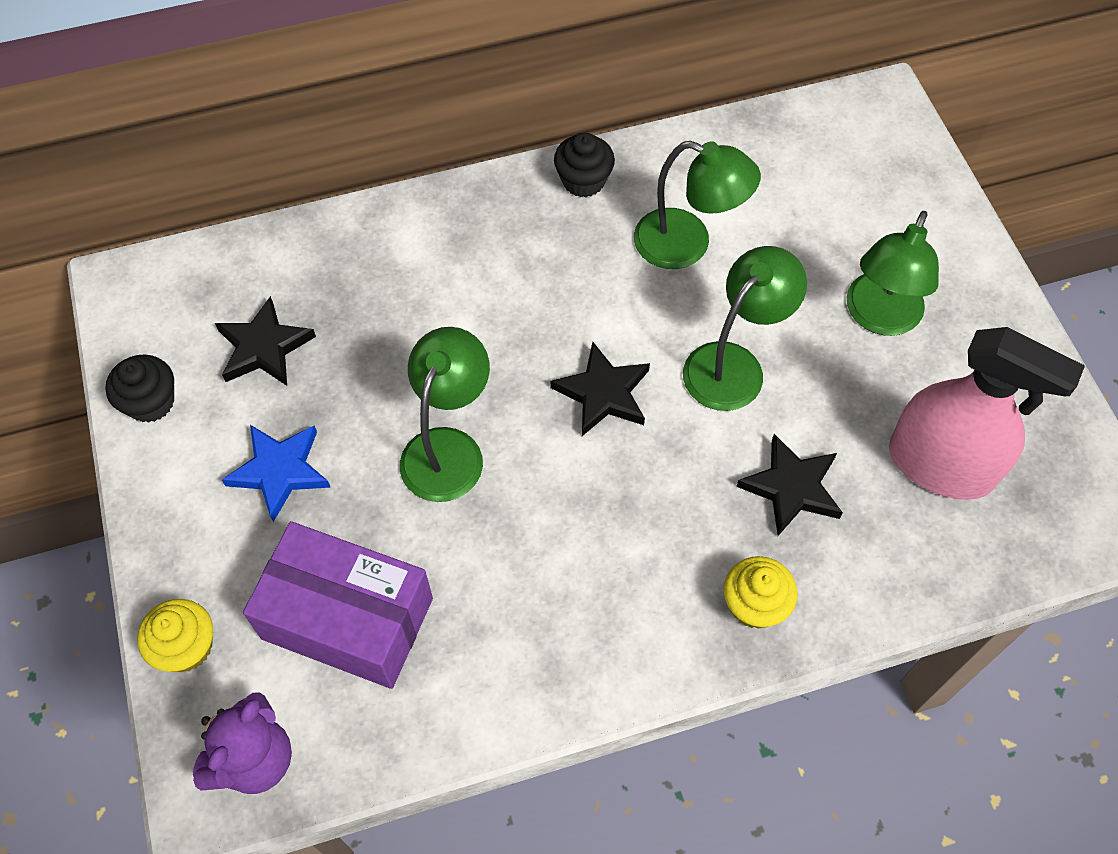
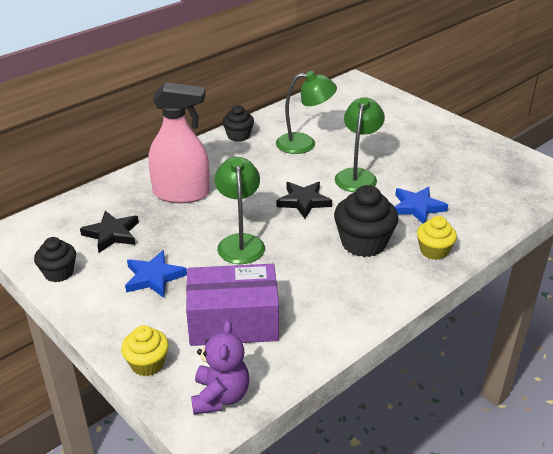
camera: 25 degrees left, 25 degrees down
(646, 535) = (363, 243): none -> black cupcake
(792, 488) = (417, 207): black star -> blue star
(879, 317) = (409, 144): green lamp -> none
(940, 465) = (475, 181): pink spray bottle -> pink spray bottle (181, 193)

